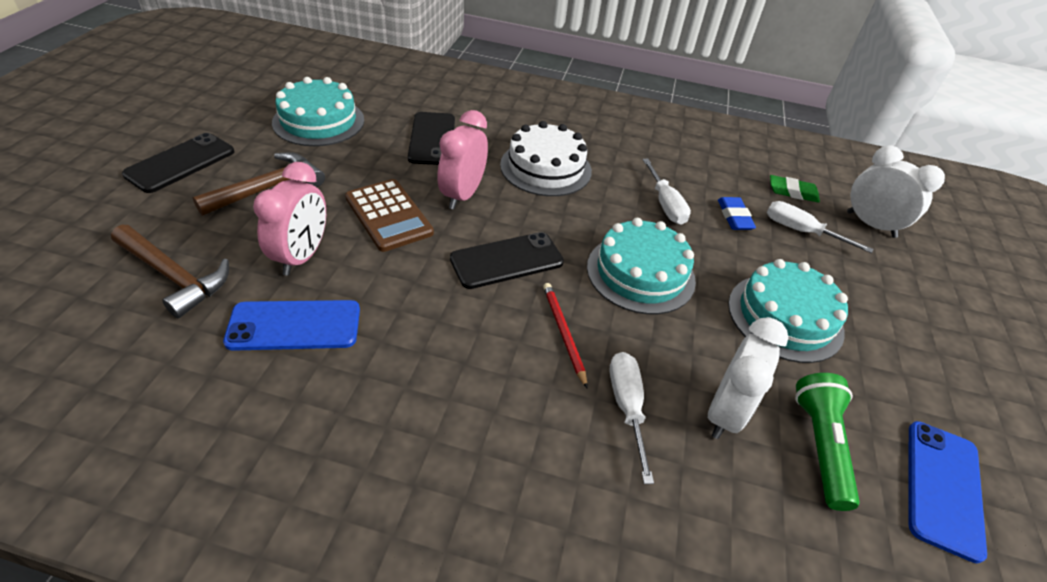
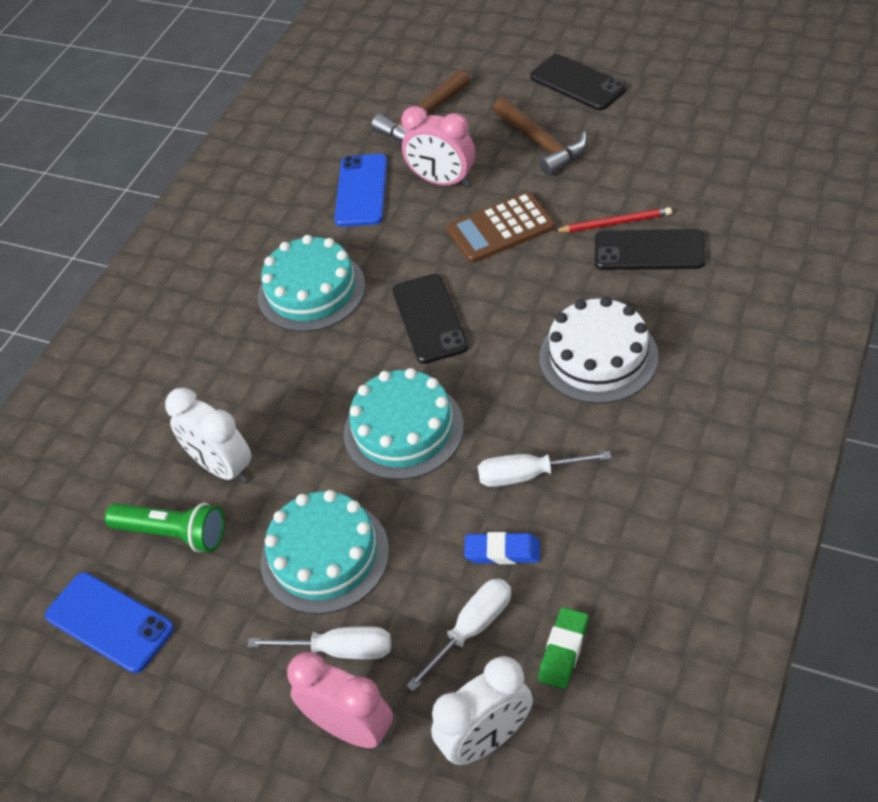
camera: 110 degrees right, 5 degrees up
(318, 121) = (671, 156): turquoise cake -> turquoise cake (311, 291)
(462, 195) = (537, 282): pink clock -> pink clock (351, 728)
(563, 333) = (330, 358): red pencil -> red pencil (615, 223)
(627, 407) = (243, 396): white screwdriver -> white screwdriver (339, 650)

